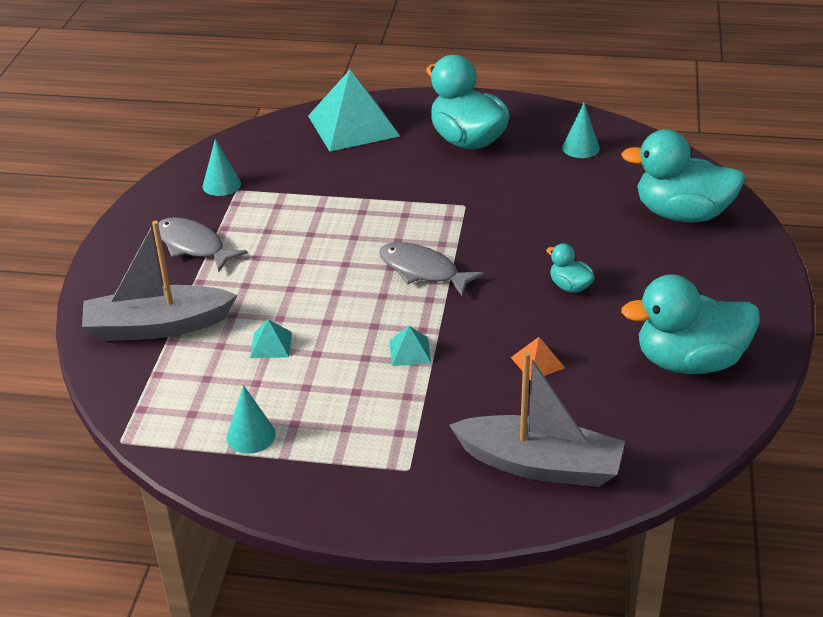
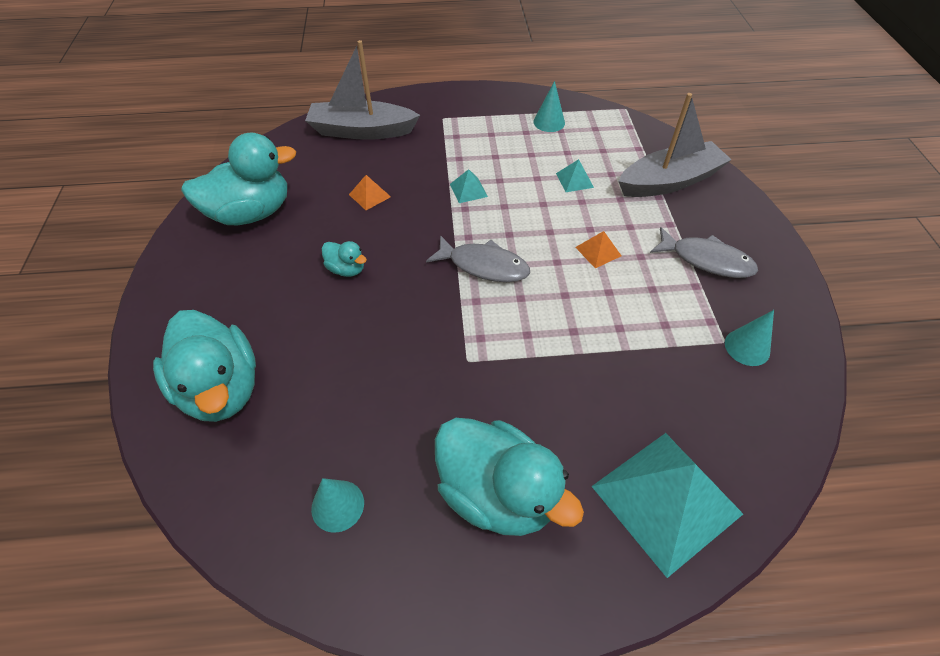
camera: 165 degrees right, 15 degrees up
(296, 267) = (598, 251): none -> orange pyramid
(682, 214) = (221, 388): turquoise duck -> turquoise duck turned 60 degrees clockwise

